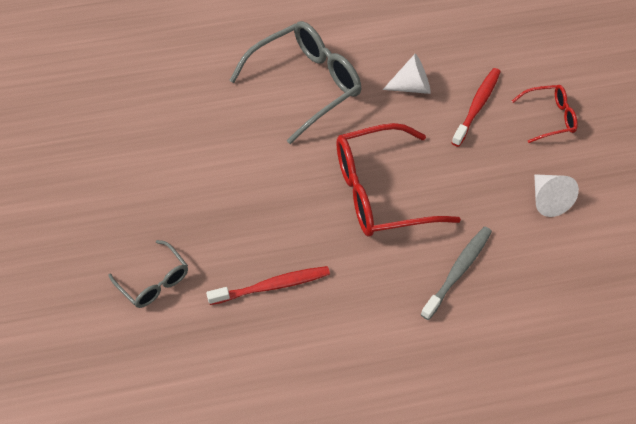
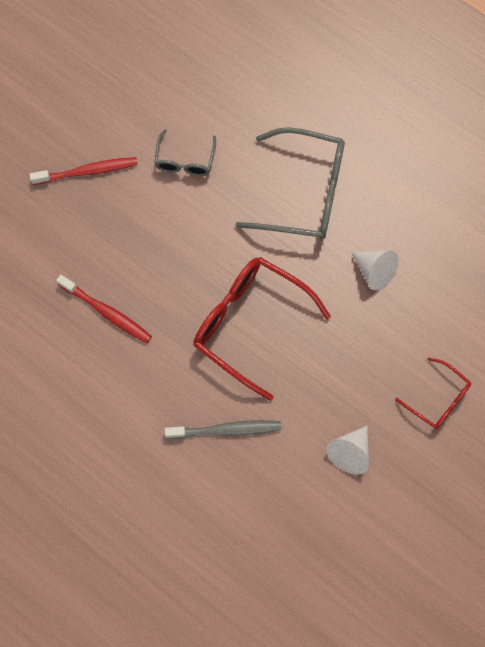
camera: 50 degrees right, 15 degrees up
(154, 281) = (47, 234): grey glasses -> grey glasses (185, 161)
(477, 106) = (398, 335): red toothbrush -> red toothbrush (87, 171)

